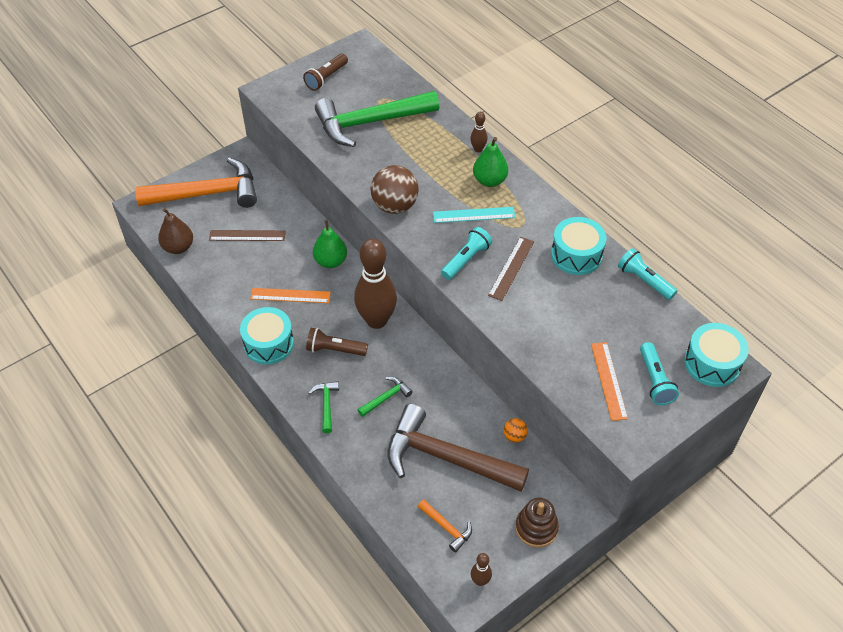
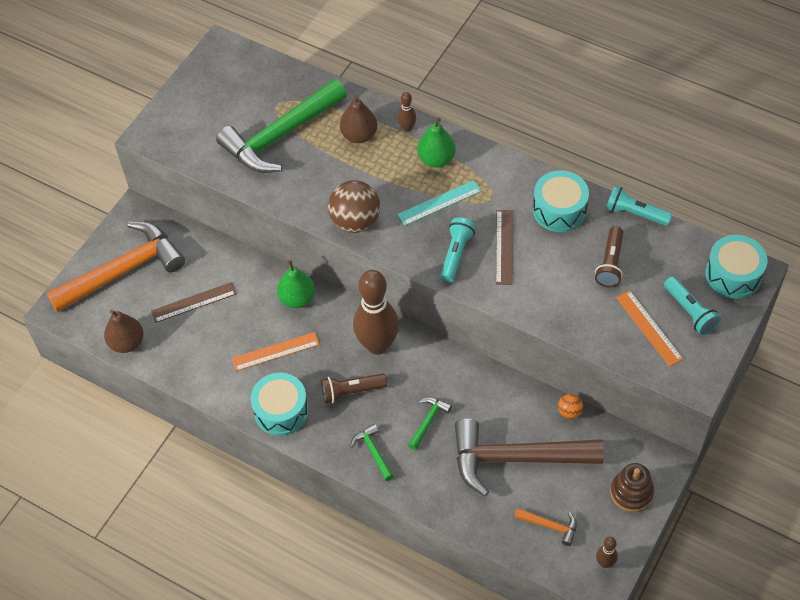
camera: 20 degrees left, 5 degrees up
(326, 78) = (205, 99): brown flashlight -> brown flashlight (610, 263)
(434, 142) = (359, 135): none -> brown pear

